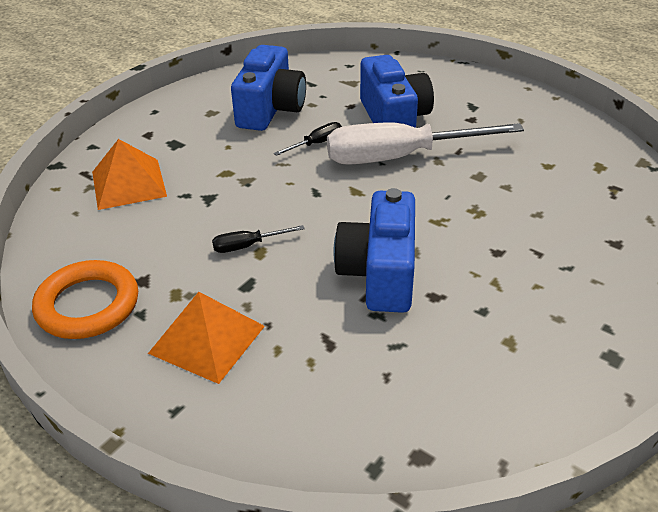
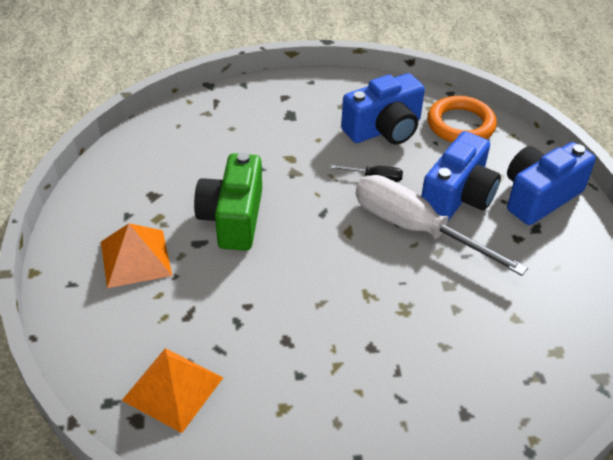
camera: 45 degrees right, 5 degrees up
(88, 305) = (111, 189): orange ring -> orange ring (460, 125)
(129, 183) = (228, 126): orange pyramid -> orange pyramid (173, 388)
(248, 246) = (233, 218): black screwdriver -> green camera
(380, 273) = (278, 298): blue camera -> blue camera (539, 196)

